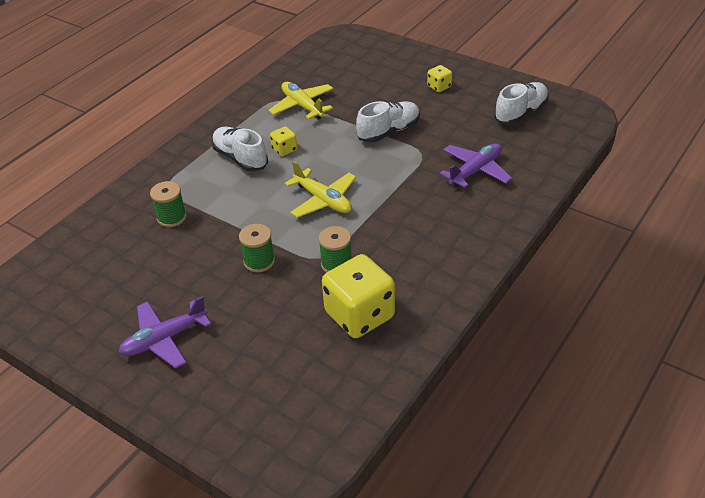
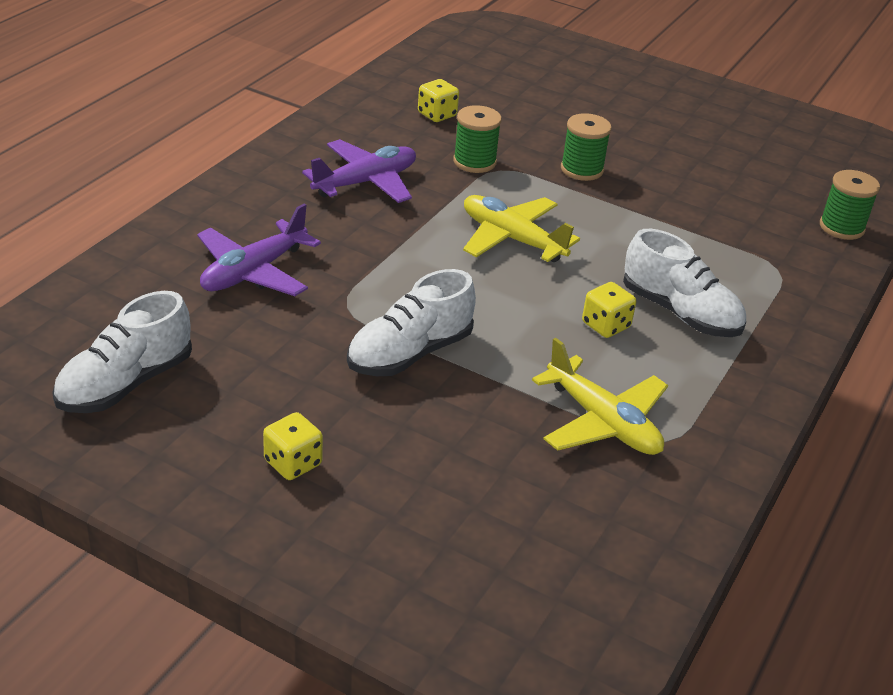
camera: 170 degrees right, 5 degrees down
(164, 339) = (660, 107): purple plane -> purple plane (365, 182)
(171, 217) = (739, 226): green spool -> green spool (841, 227)
(359, 315) = (437, 115): yellow dice -> yellow dice, size x0.46

